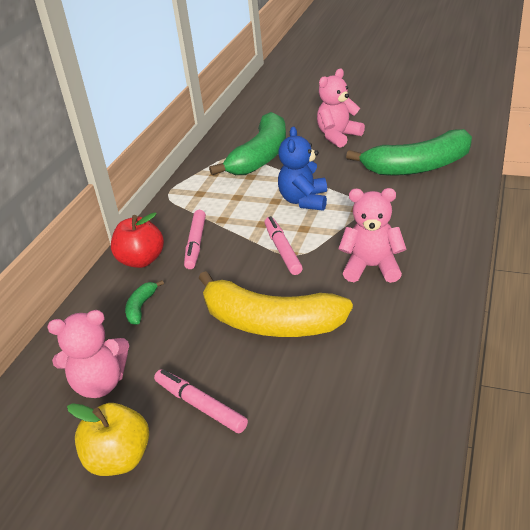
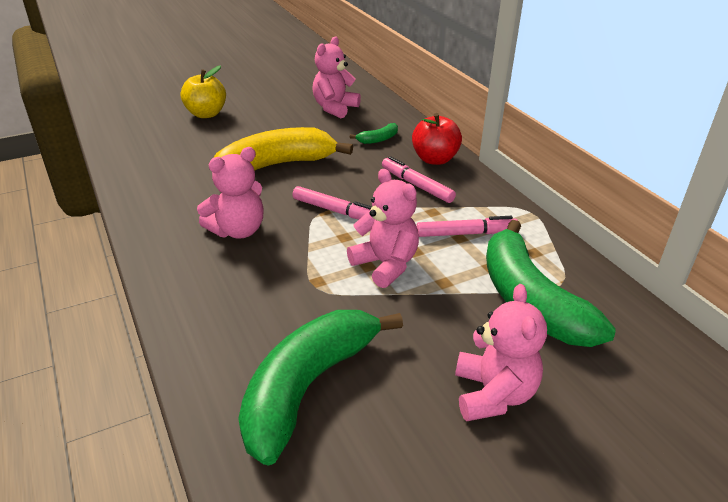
camera: 130 degrees right, 0 degrees up
(119, 459) = (277, 96): yellow apple -> yellow apple (206, 114)
(141, 307) = (378, 139): green banana -> green banana turned 90 degrees clockwise
(200, 406) = (264, 122): pink marker -> pink marker (466, 233)
(304, 201) = (385, 265): blue teddy bear -> pink teddy bear

